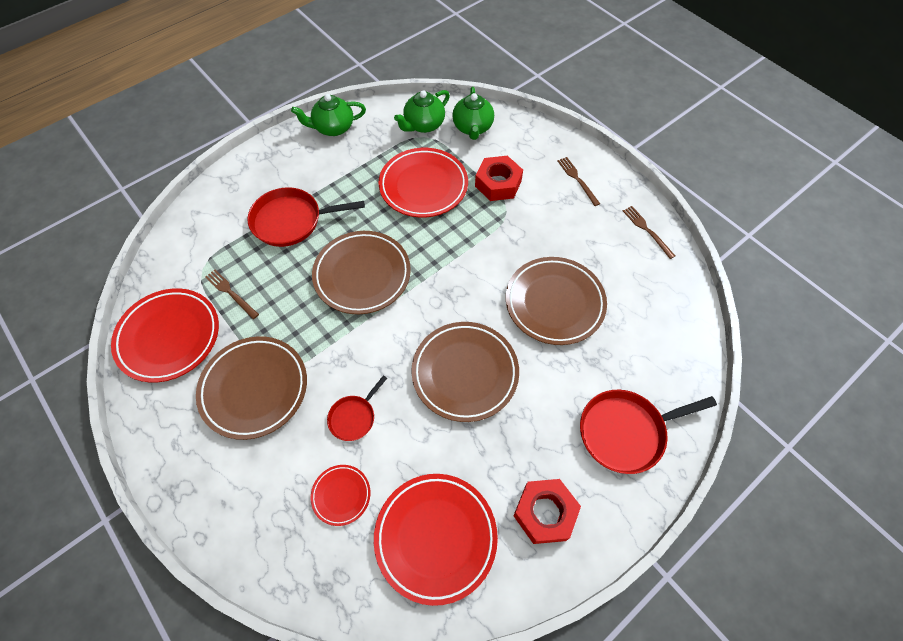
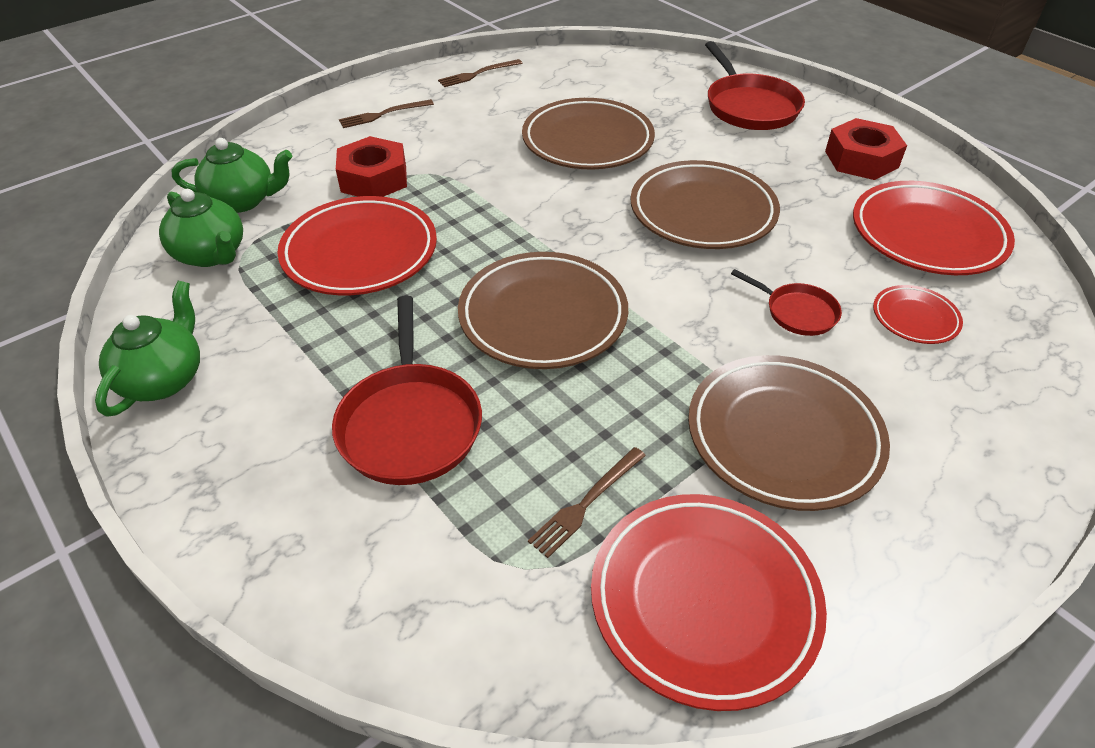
camera: 90 degrees left, 15 degrees down
(333, 128) = (164, 379): green teapot -> green teapot turned 150 degrees counterclockwise

